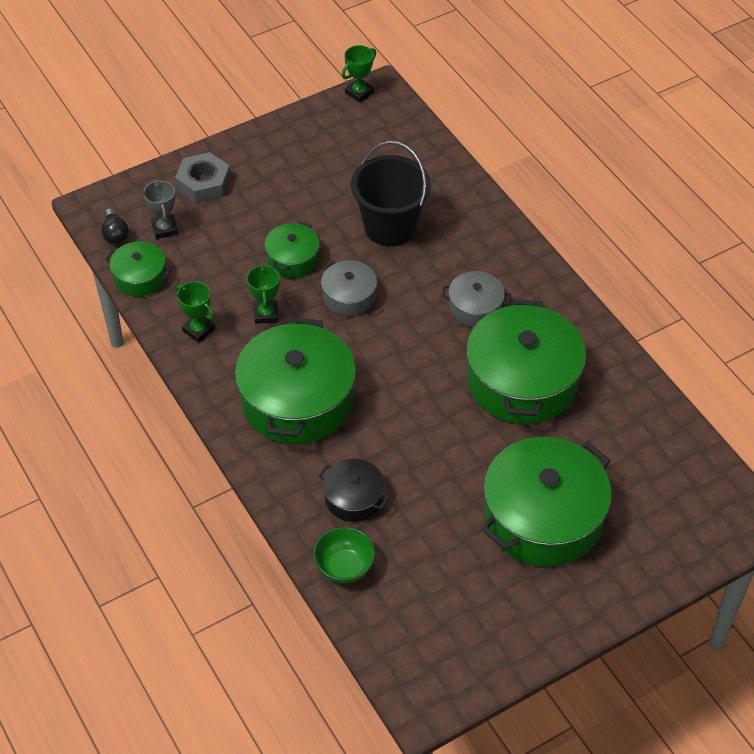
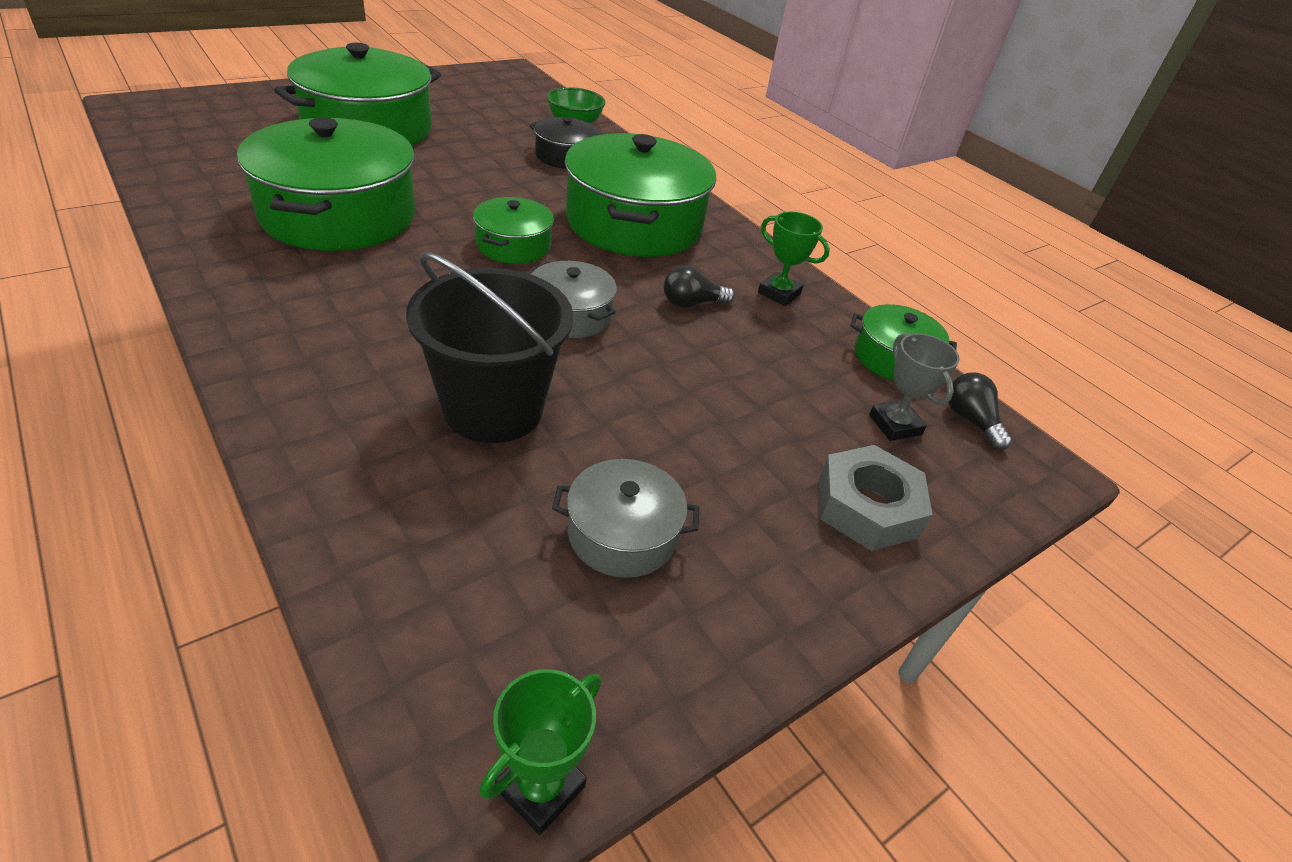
camera: 170 degrees right, 10 degrees down
(266, 314) = (691, 303): green trophy -> black light bulb
(292, 258) = (665, 369): green pot -> green pot (513, 245)
(475, 307) = (373, 289): grey pot -> grey pot (622, 534)

